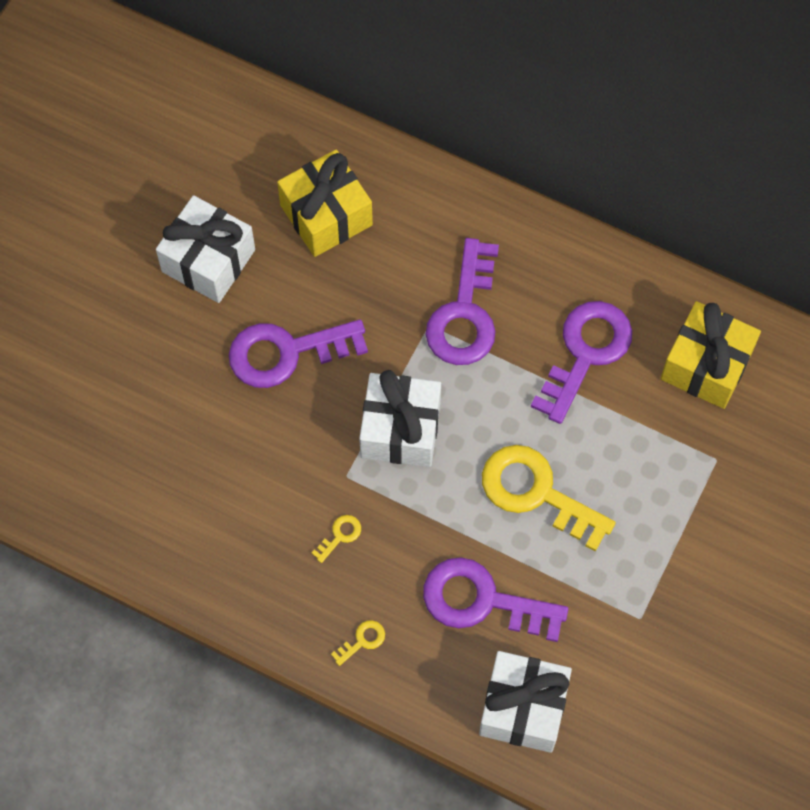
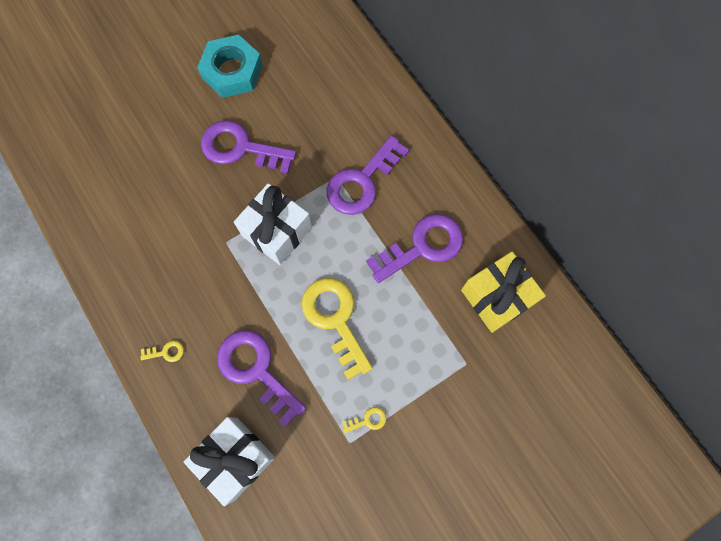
camera: 30 degrees right, 5 degrees up
(208, 261) = (232, 71): white gift -> turquoise nut
(326, 215) = (317, 80): yellow gift -> none
(340, 536) = (197, 277): yellow key -> yellow key (368, 420)

